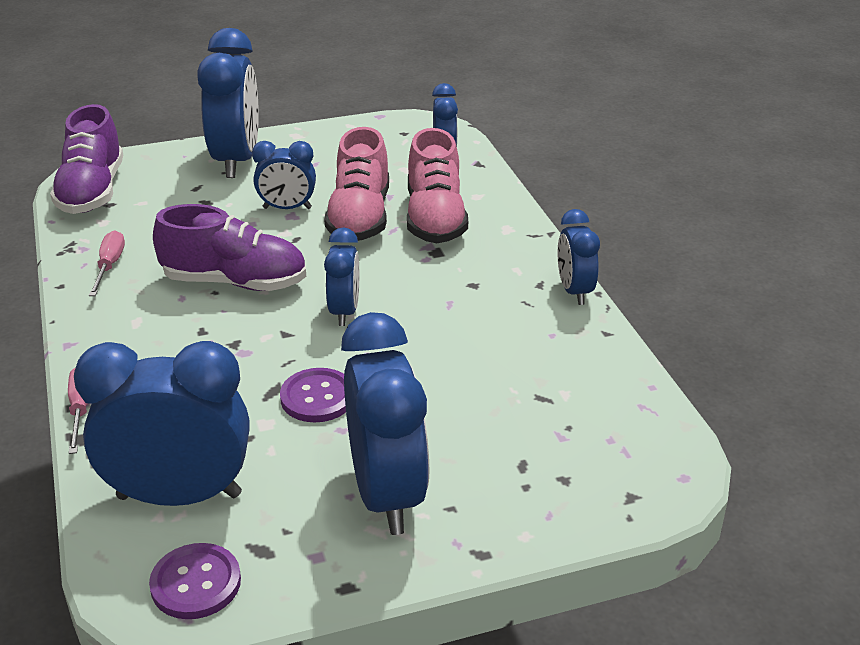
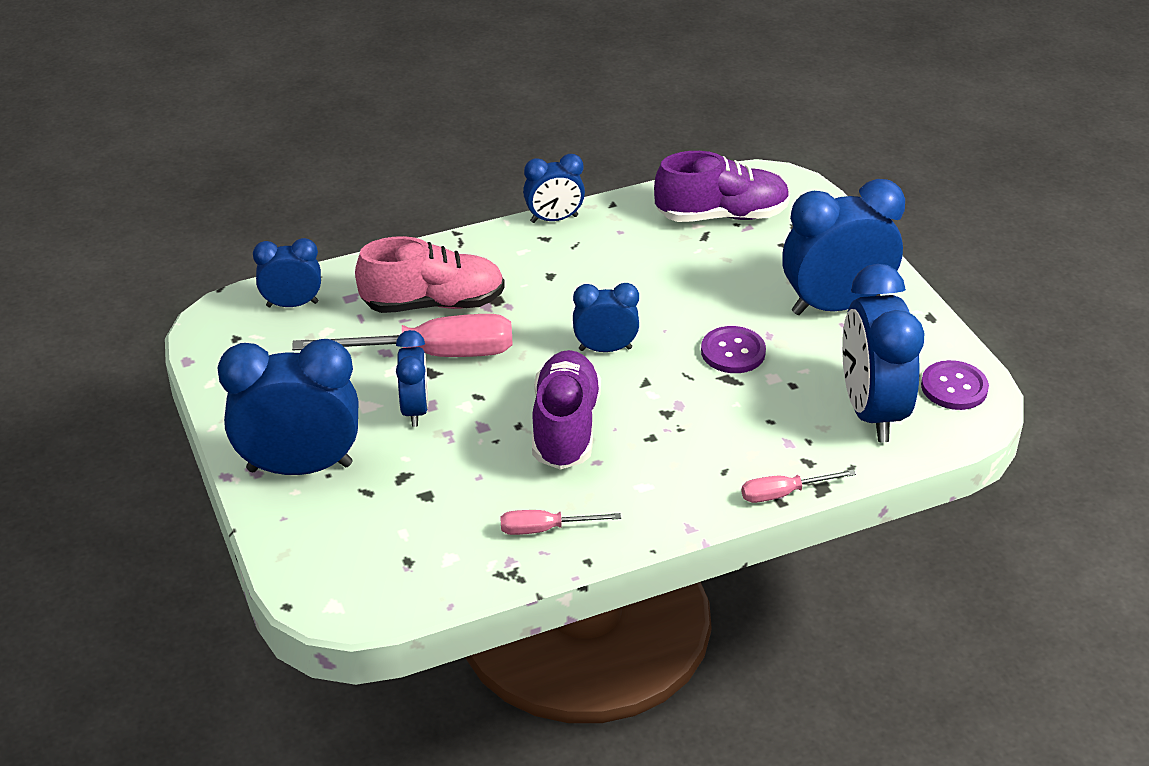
camera: 95 degrees left, 5 degrees up
(92, 192) = (378, 584): purple shoe -> purple shoe (721, 215)
(360, 217) = (433, 354): pink shoe -> pink screwdriver

